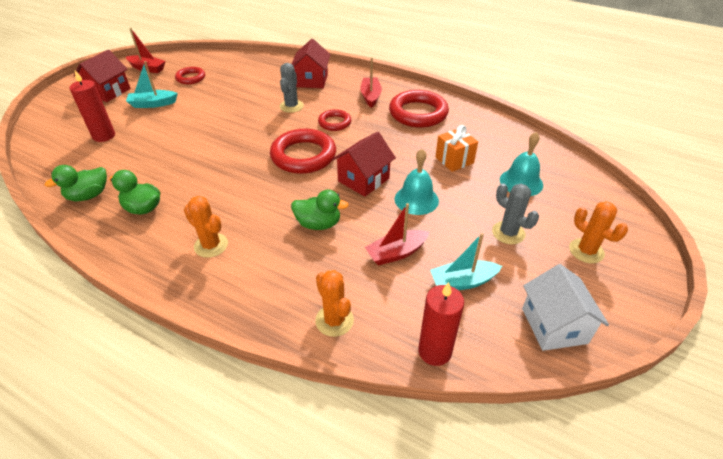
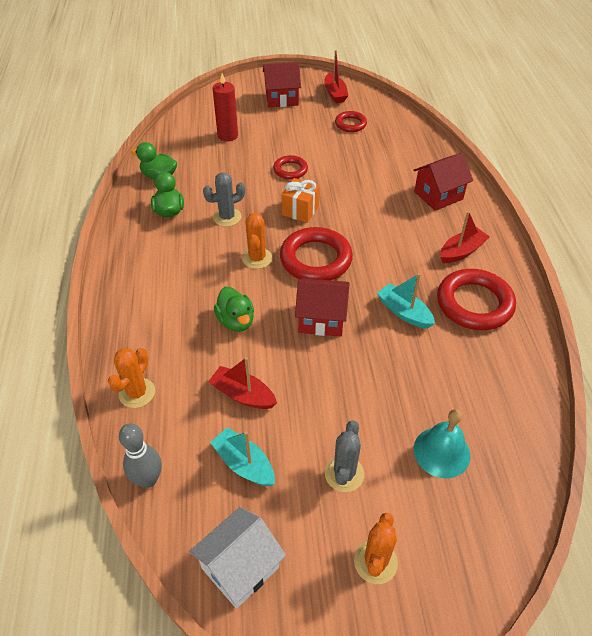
camera: 55 degrees right, 5 degrees up
(153, 104) = (292, 130): turquoise boat -> turquoise boat (404, 312)
(211, 245) = (161, 272): orange cactus -> orange cactus (257, 258)
(291, 106) = (380, 208): grey cactus -> grey cactus (227, 217)
(334, 123) = (387, 251): red ring -> red ring (290, 170)
(416, 199) = (329, 373): turquoise bell -> none
(434, 351) = (148, 479): red candle -> grey bowling pin
(454, 160) = (422, 374): orange gift -> orange gift (300, 210)

